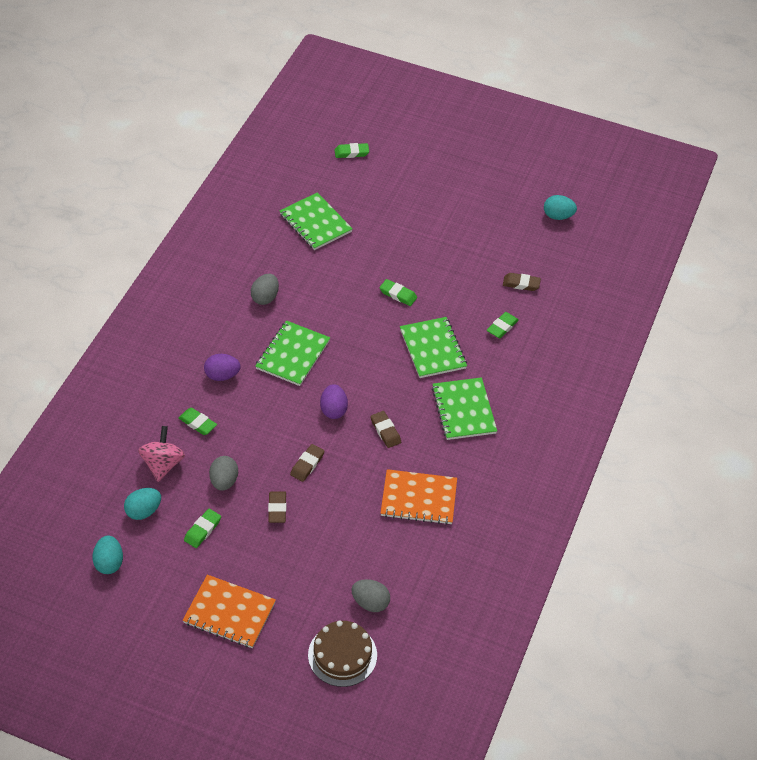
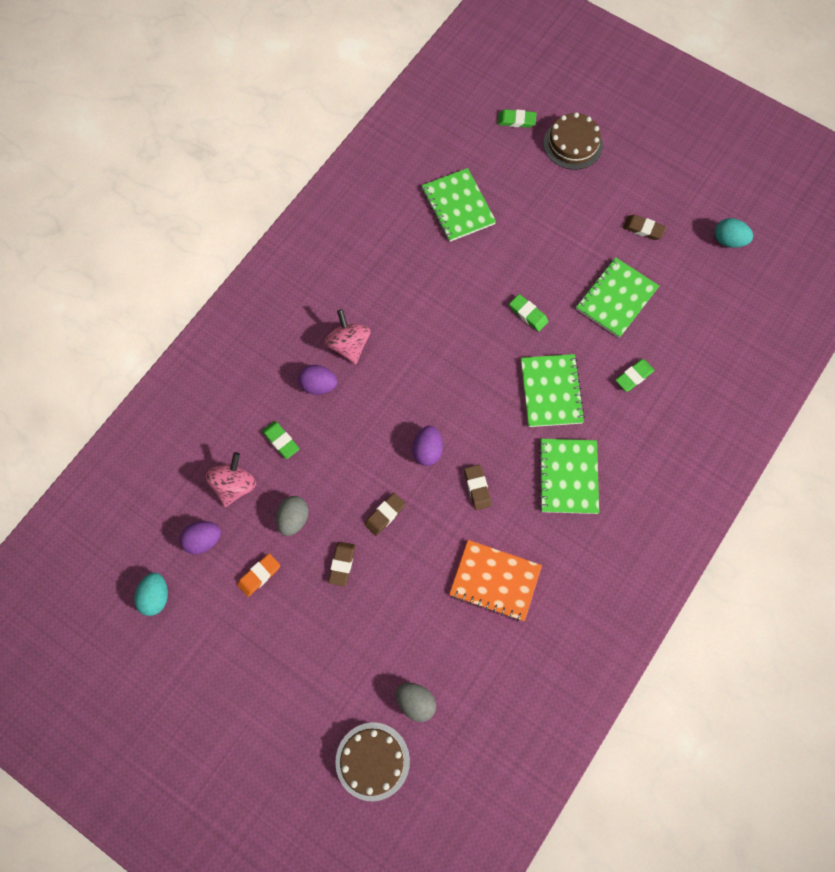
camera: 15 degrees right, 20 degrees up
(143, 511) = (203, 540): turquoise egg -> purple egg
(202, 530) = (259, 575): green eraser -> orange eraser
(229, 613) = (266, 684): orange notebook -> none
(242, 341) = (349, 345): none -> pink spinning top
(265, 297) = (384, 294): grey egg -> none
(293, 355) = (398, 372): green notebook -> green notebook (616, 299)
(405, 163) = (573, 144): none -> brown cake
(521, 284) = (667, 323): brown eraser -> brown eraser (643, 229)

